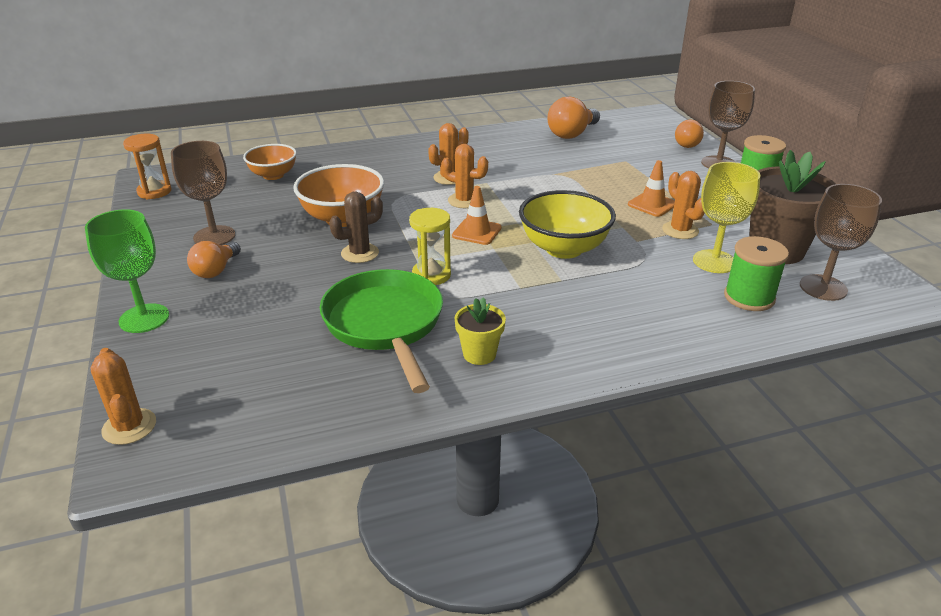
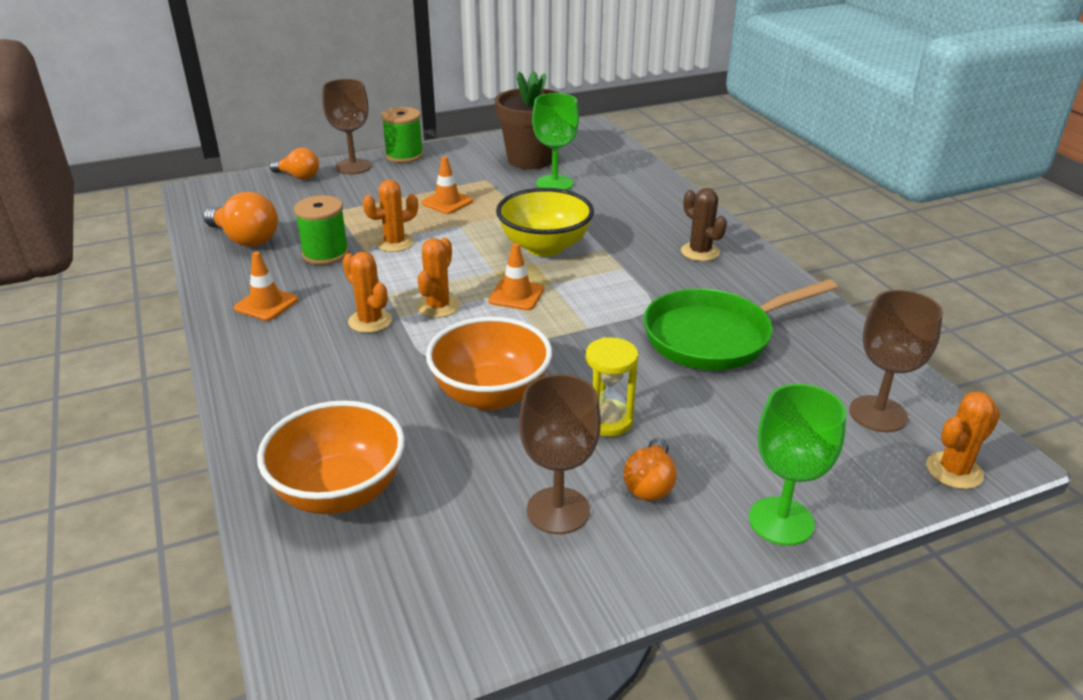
camera: 95 degrees left, 0 degrees up
(154, 192) = (397, 644): orange hourglass -> none
(216, 270) = (650, 484): orange light bulb -> orange light bulb turned 90 degrees clockwise
(273, 175) = (339, 492): orange bowl -> orange bowl, size x1.54
(360, 253) = (579, 369): brown cactus -> brown cactus (700, 252)
(431, 275) = (615, 317): yellow hourglass -> yellow hourglass (608, 421)
(478, 146) = (266, 304): none -> orange traffic cone
(479, 354) = (736, 285): yellow flower pot -> none
(680, 230) = (500, 193): orange cactus -> orange cactus (395, 243)
(714, 261) = (554, 183): yellow goblet -> green goblet
(749, 297) = (607, 176): green spool -> green spool (325, 254)
(823, 287) = (585, 151): brown goblet -> brown goblet (877, 414)

